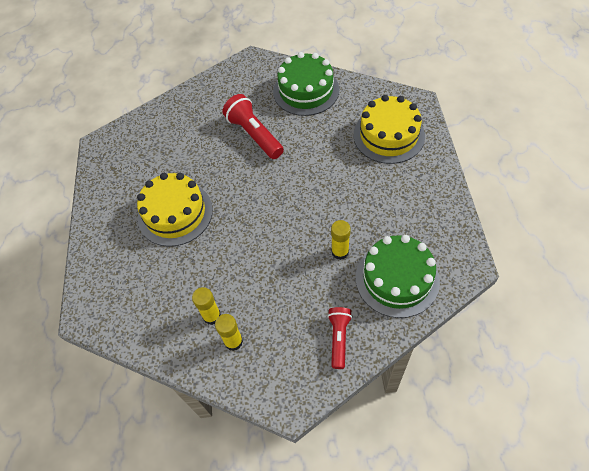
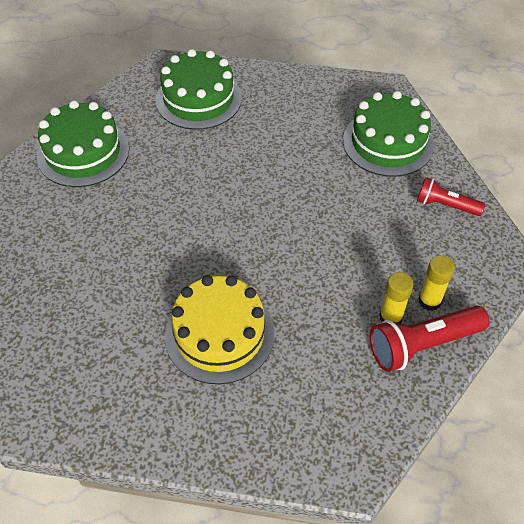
camera: 80 degrees left, 5 degrees down
(254, 135) = (128, 221): red flashlight -> red flashlight (423, 345)
(340, 252) = (340, 179): yellow glue stick -> none
(389, 135) = (198, 99): yellow cake -> green cake

